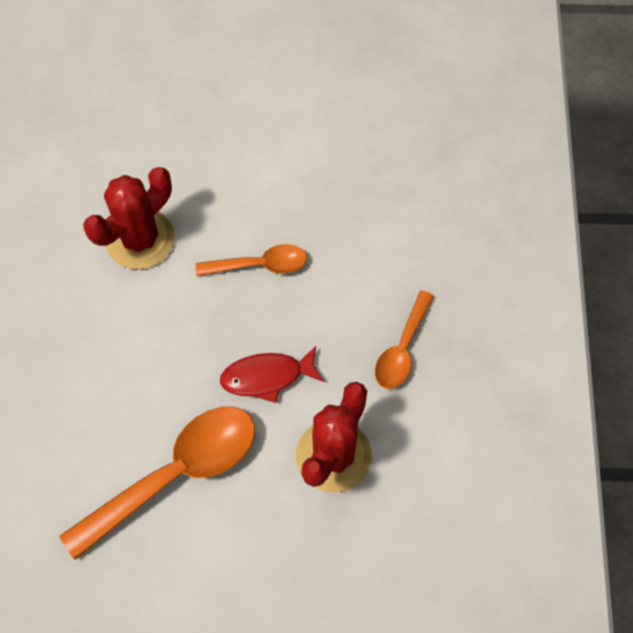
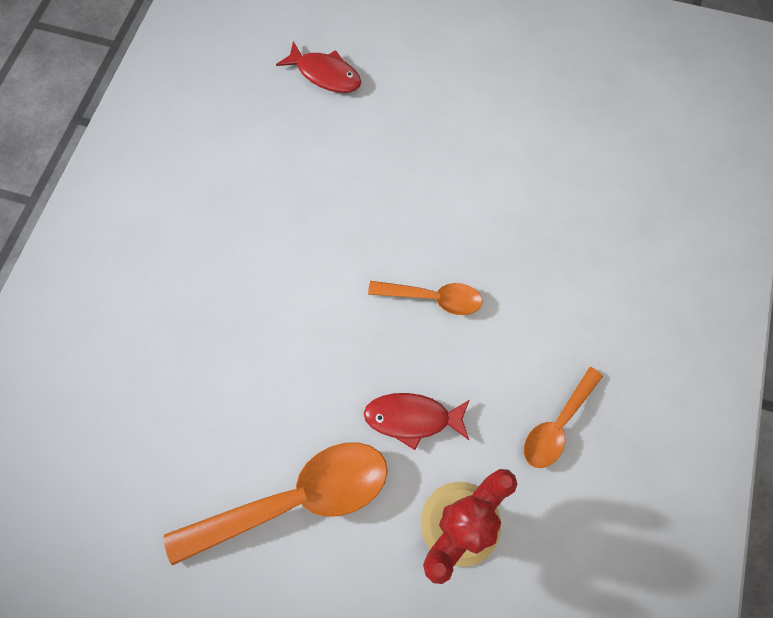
camera: 15 degrees right, 5 degrees up
(99, 77) = (325, 74): none -> red fish
(140, 239) = (323, 243): red cactus -> none

